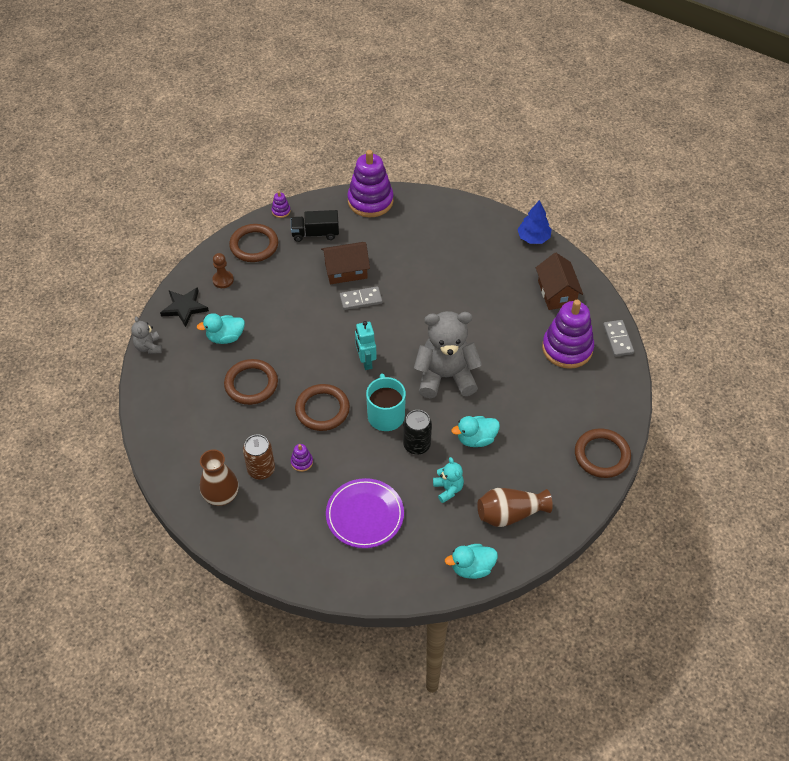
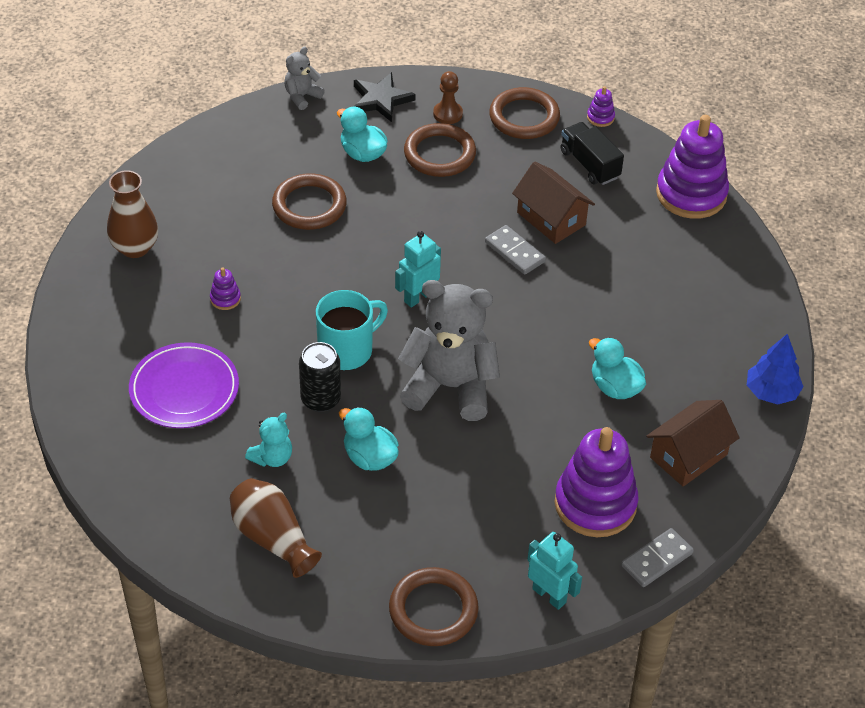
camera: 60 degrees right, 5 degrees down
(261, 469) = (192, 267): brown can -> none
(322, 409) = (315, 286): brown ring -> brown ring (439, 154)
(445, 376) = (450, 387): grey teddy bear -> grey teddy bear turned 45 degrees counterclockwise
(472, 568) = (167, 527): turquoise duck -> turquoise duck (615, 387)
(618, 397) = (549, 595): none -> turquoise robot

